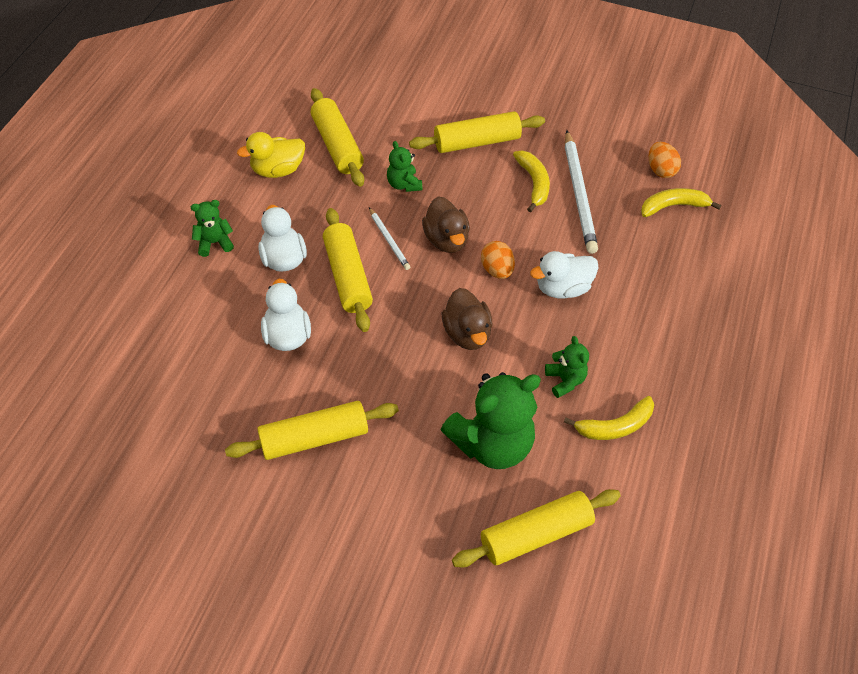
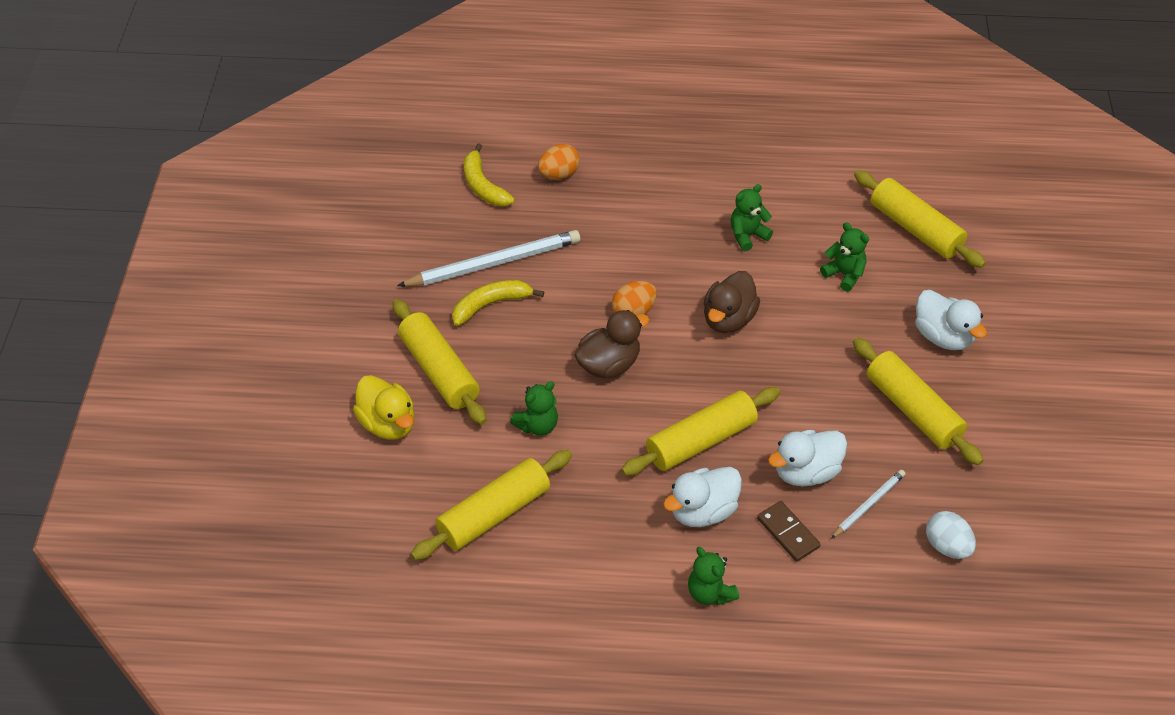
camera: 105 degrees left, 5 degrees down
(172, 407) = (947, 546): none -> white egg
(239, 305) = (788, 533): none -> brown domino
(277, 170) = (562, 566): yellow duck -> yellow duck (388, 424)
(389, 240) = (631, 416): white pencil -> white pencil (868, 505)
(467, 333) = (728, 319): brown duck -> brown duck turned 150 degrees clockwise
(492, 443) = (844, 274): green teddy bear -> green teddy bear, size x0.49
(562, 288) = (634, 255): white duck -> white duck (943, 336)
(614, 426) = (780, 194): yellow banana -> none
(660, 170) = (431, 202): orange egg -> orange egg (559, 174)

